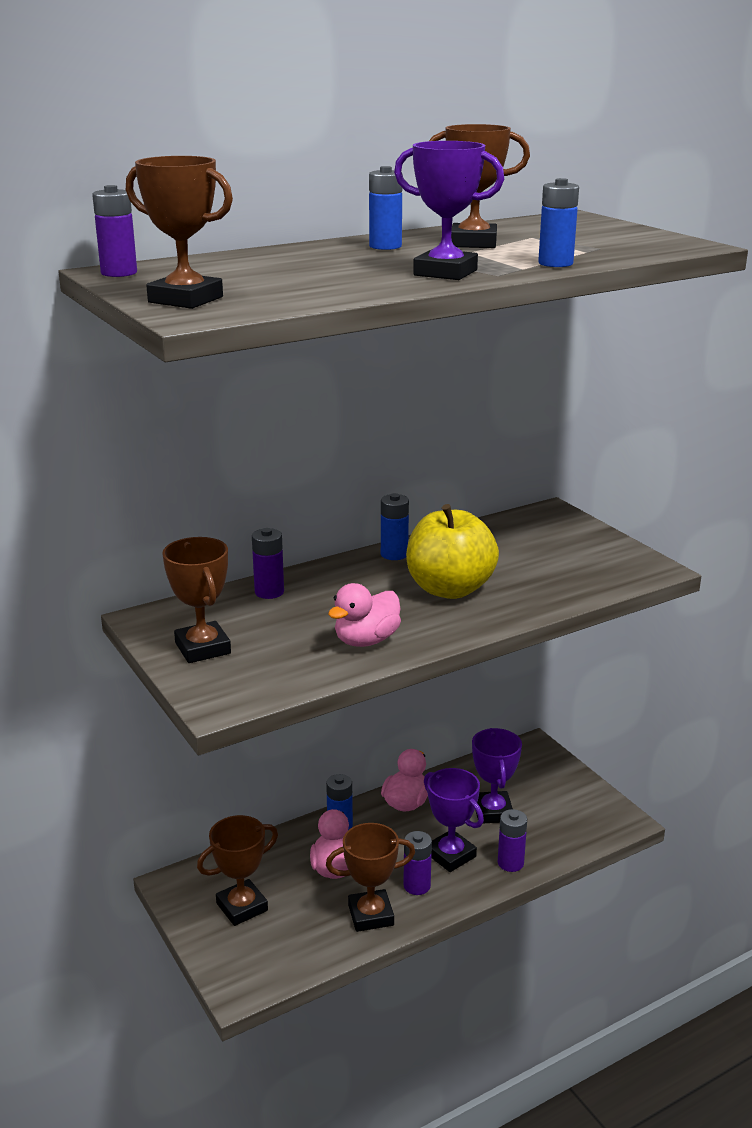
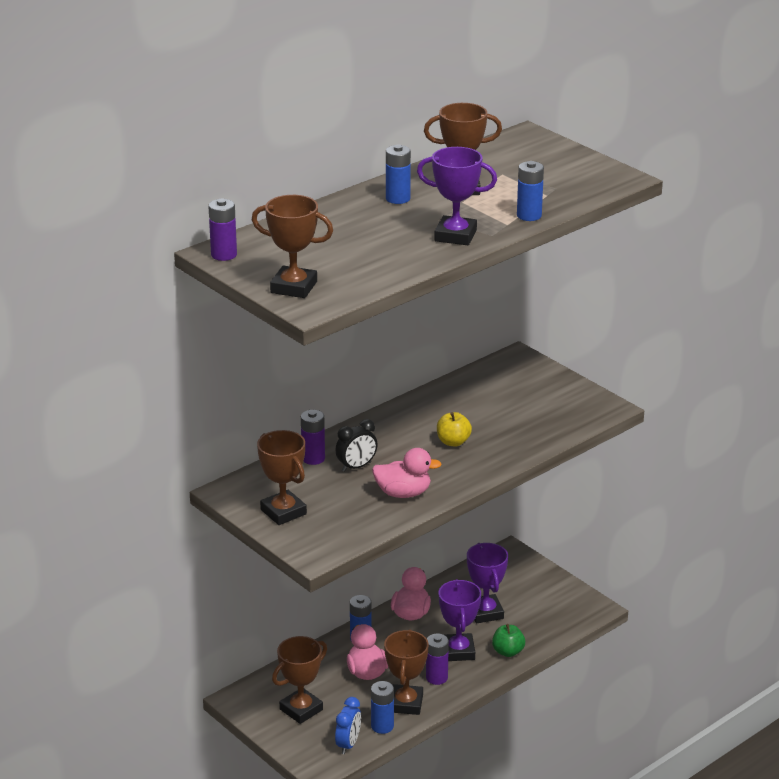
camera: 10 degrees left, 5 degrees up
(284, 962) = (348, 744): none -> blue clock
(318, 605) = (356, 467): none -> black clock
(366, 640) = (403, 493): pink duck -> pink duck turned 120 degrees counterclockwise
(370, 915) = (406, 703): brown trophy -> brown trophy turned 60 degrees counterclockwise
(394, 554) = (400, 413): blue battery -> blue battery (382, 726)
(449, 589) = (453, 442): yellow apple -> yellow apple, size x0.49
(450, 855) = (458, 651): purple trophy -> purple trophy turned 45 degrees clockwise
(510, 863) = (508, 652): purple battery -> green apple

